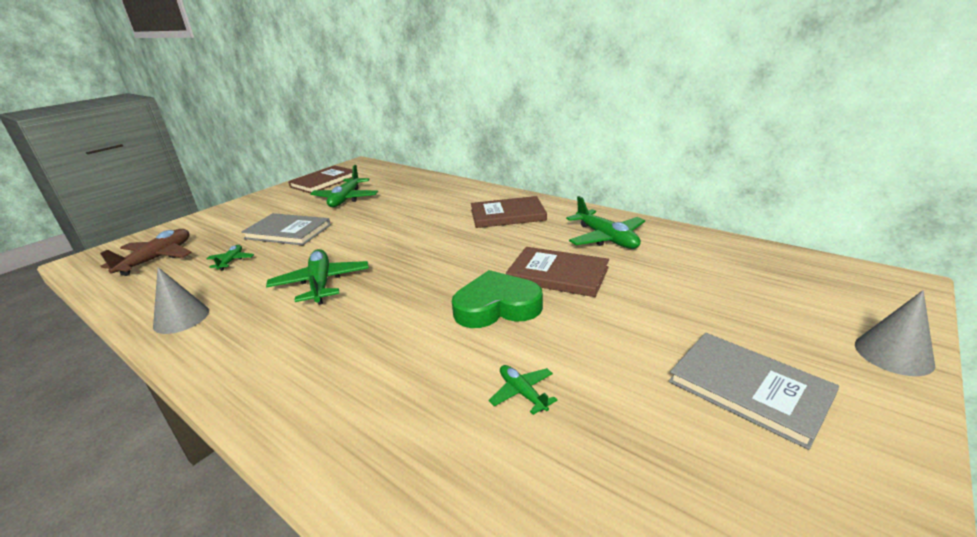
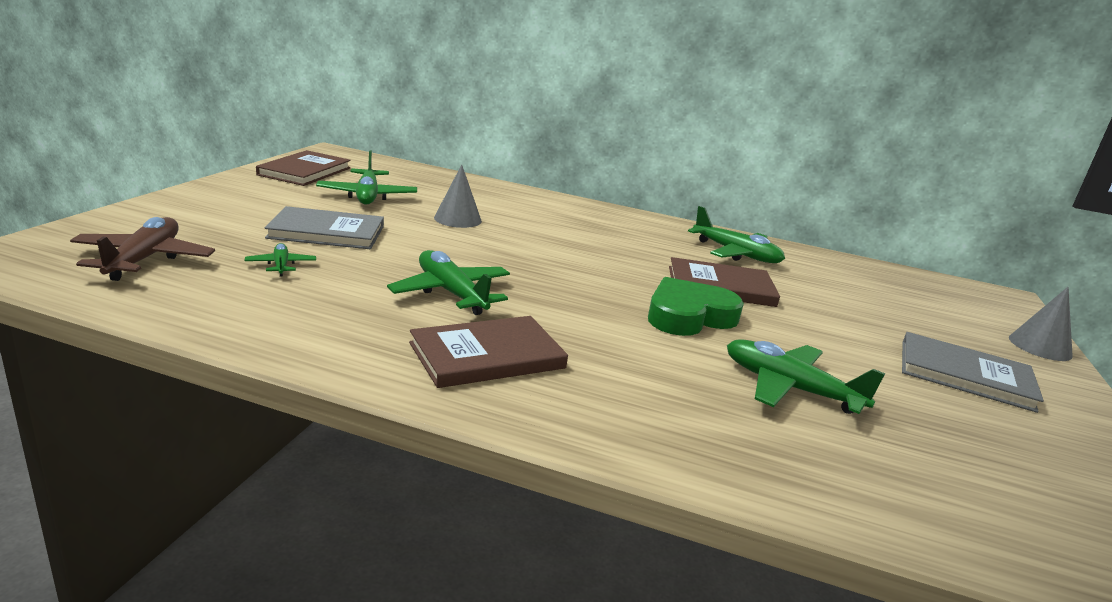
camera: 25 degrees left, 5 degrees down
(181, 318) = (291, 332): grey cone -> grey cone (457, 219)
(507, 215) = (606, 226): brown book -> brown book (487, 355)
(522, 393) = (789, 388): green plane -> green plane, size x1.91

